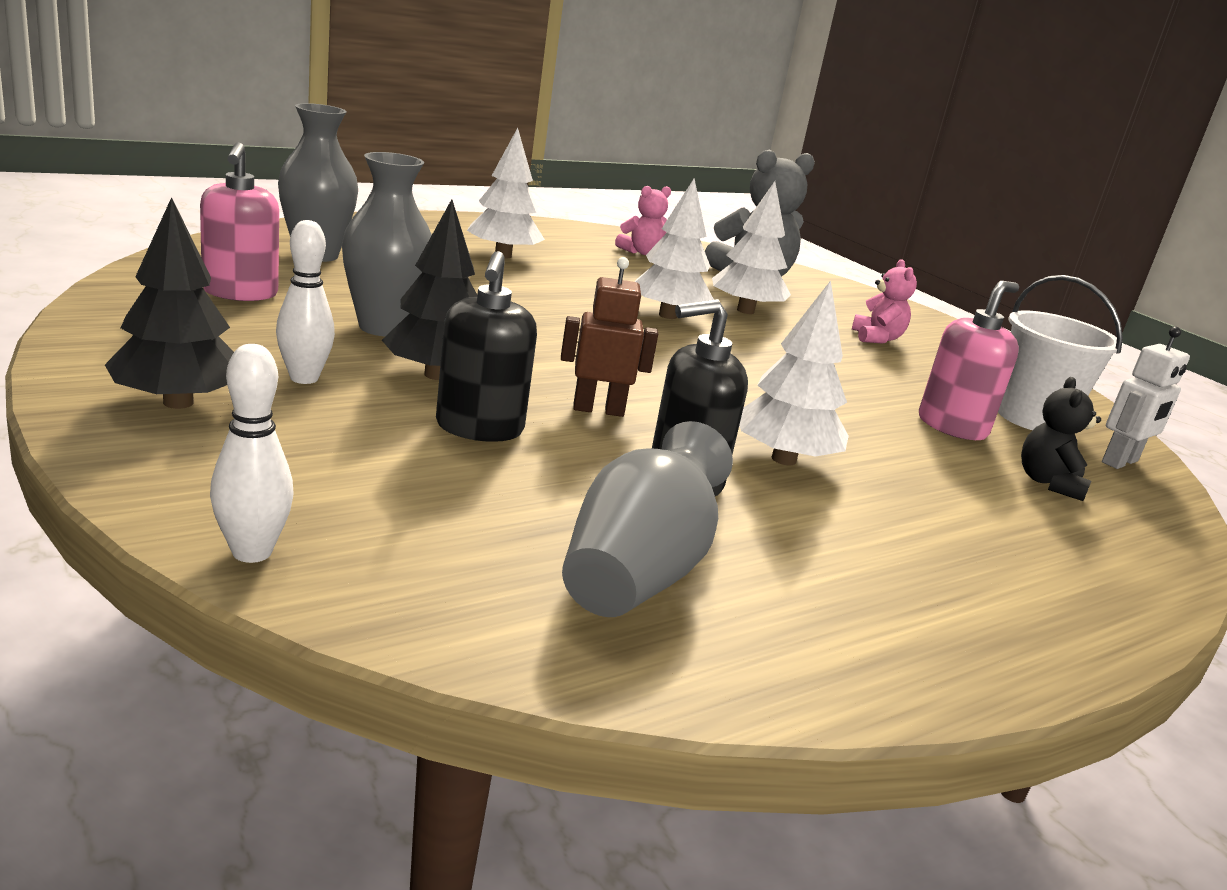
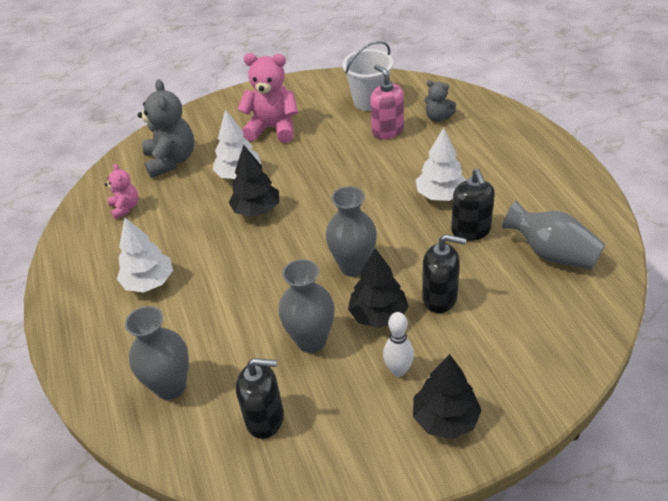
camera: 70 degrees left, 20 degrees up
(240, 293) = (265, 419): pink soap dispenser -> black soap dispenser
(252, 552) = (577, 369): white bowling pin -> none
(553, 367) = (353, 266): none -> grey vase
(598, 409) = (405, 253): brown robot -> none
(668, 315) = (256, 210): white tree -> black tree
(876, 338) = (273, 128): pink teddy bear -> pink teddy bear, size x1.82
(1048, 483) = (438, 117): black teddy bear -> grey teddy bear
(1120, 462) = (410, 89): white robot -> none

